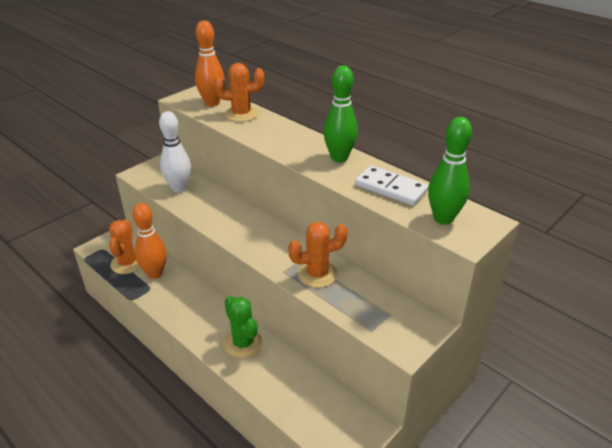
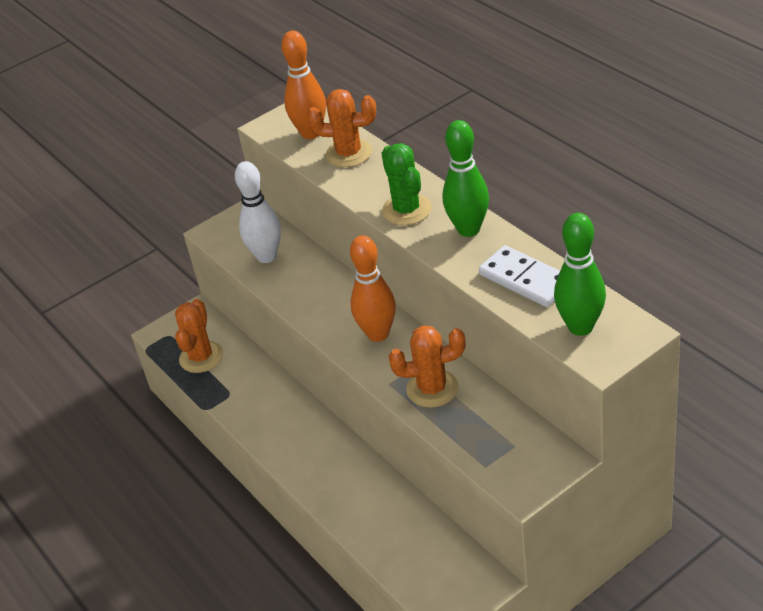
camera: 15 degrees right, 5 degrees up
(155, 273) = (236, 373): orange bowling pin -> orange bowling pin (378, 334)
(243, 343) = (343, 473): green cactus -> green cactus (406, 210)

